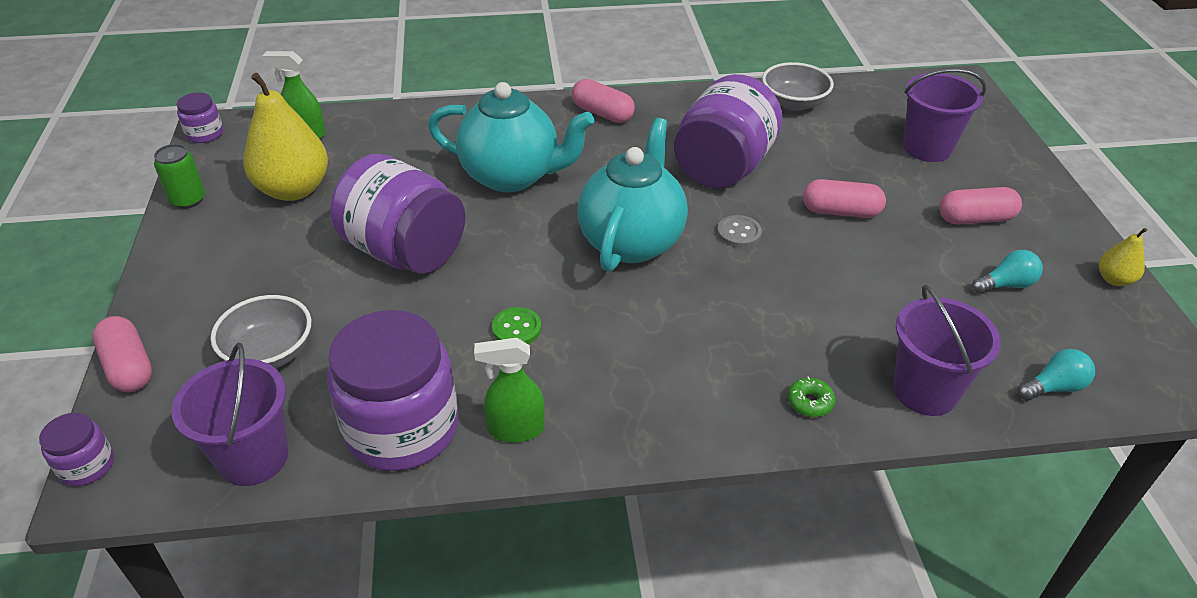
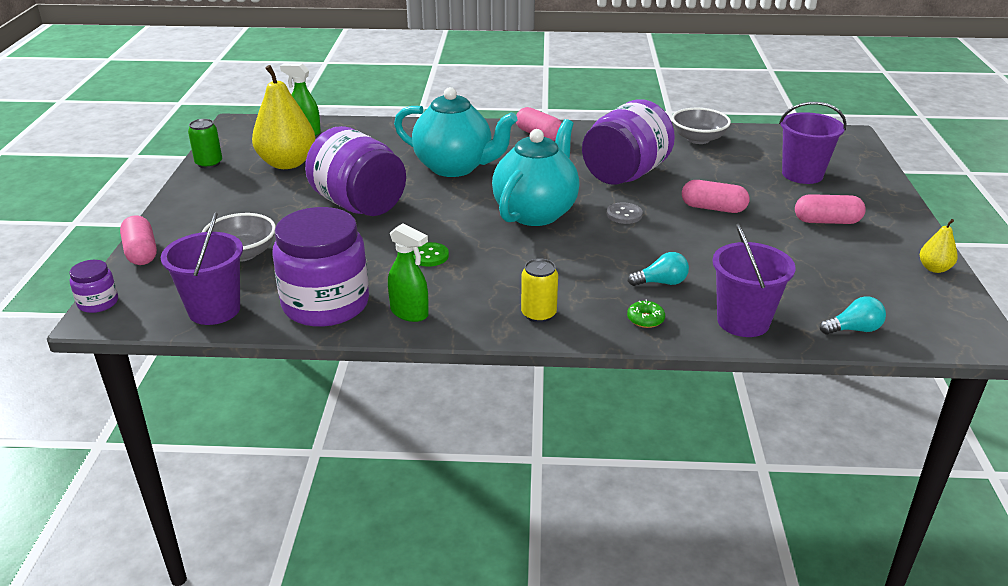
camera: 10 degrees right, 10 degrees down
(205, 134) = (231, 127): purple jar -> none
(515, 429) = (409, 313): green spray bottle -> green spray bottle turned 150 degrees counterclockwise
(678, 410) = (538, 314): none -> yellow can
(1006, 285) = (837, 264): turquoise light bulb -> turquoise light bulb (661, 282)

